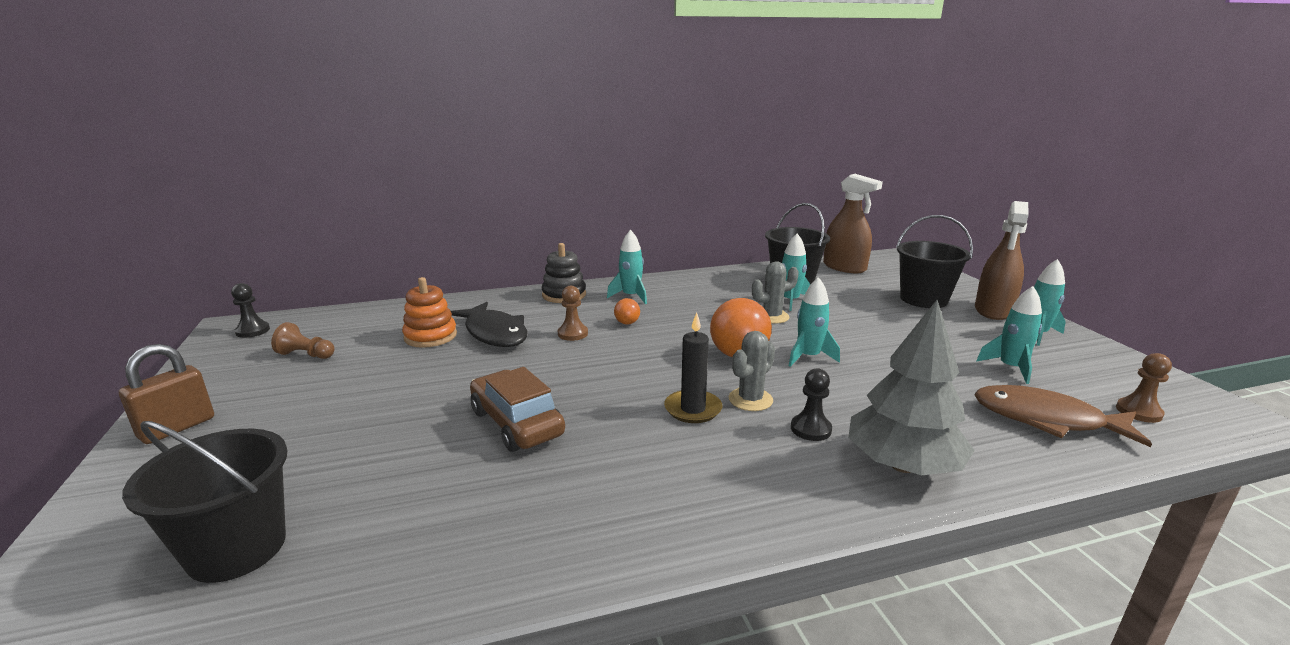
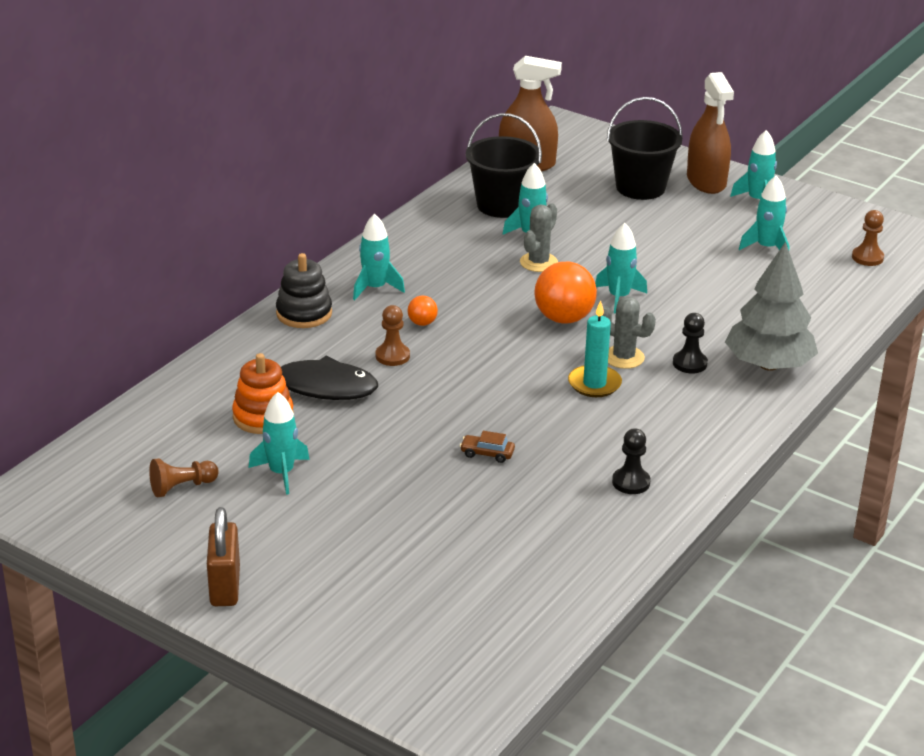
camera: 40 degrees left, 10 degrees up
(237, 548) = (457, 608): black bucket -> none
(253, 331) = (59, 493): black pawn -> black pawn (631, 482)
(369, 372) = (281, 473): none -> turquoise rocket
(516, 423) = (487, 454): brown car -> brown car, size x0.45
(693, 409) = (594, 384): black candle -> turquoise candle
(750, 400) = (623, 357): grey cactus -> grey cactus turned 60 degrees counterclockwise
(1046, 420) = (820, 289): brown fish -> none

